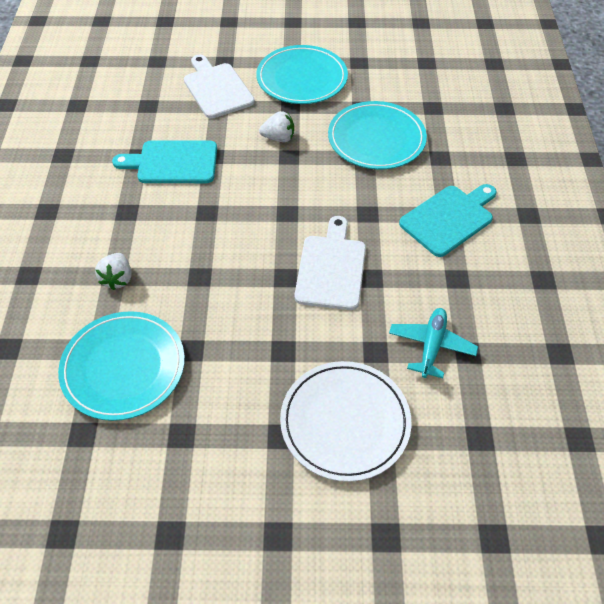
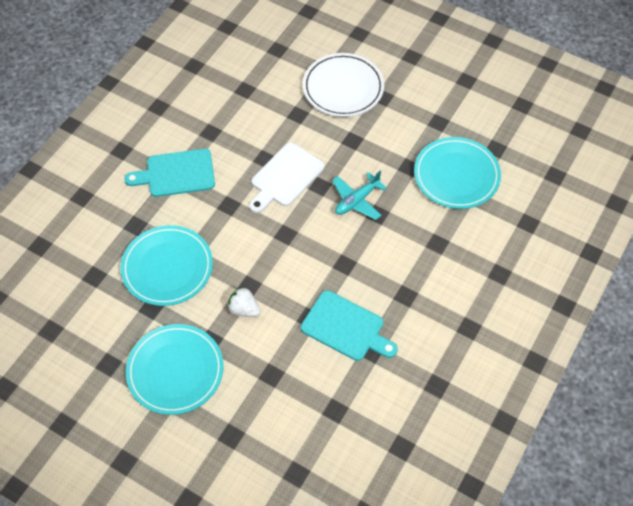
camera: 150 degrees left, 5 degrees up
(118, 279) = (435, 239): white strawberry -> none
(217, 88) = (260, 399): white cutting board -> none
(431, 346) = (262, 102): turquoise plane -> turquoise plane (357, 200)

